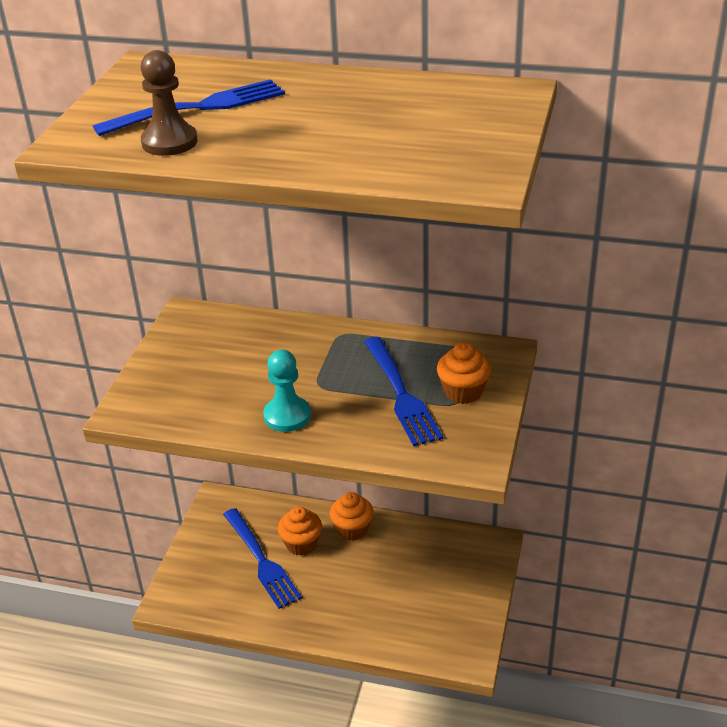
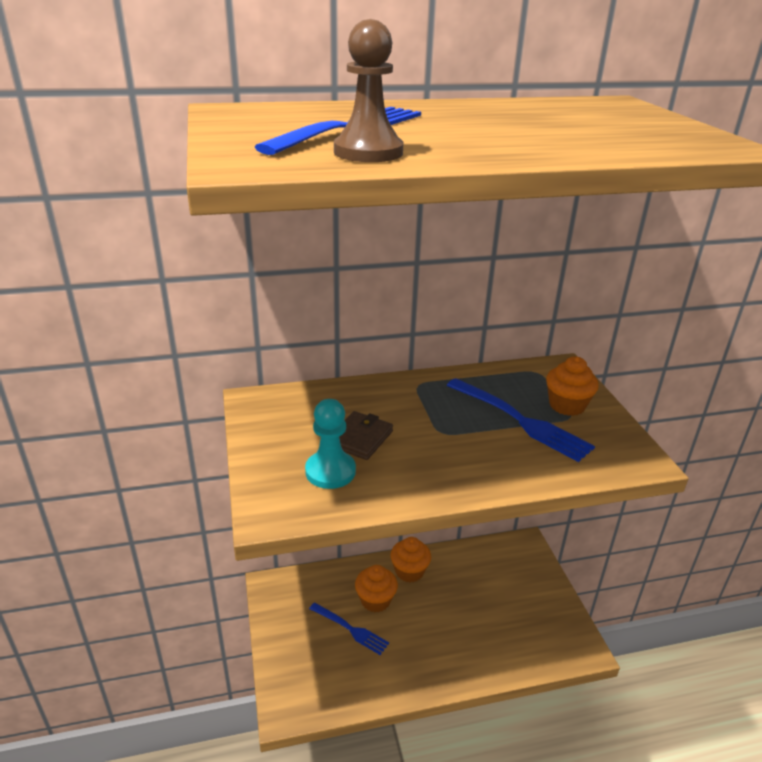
camera: 30 degrees left, 5 degrees down
(243, 371) = (360, 438): none -> brown wallet
(261, 560) = (350, 629): blue fork -> blue fork, size x0.64
(287, 416) = (442, 468): turquoise pawn -> turquoise pawn (330, 471)

